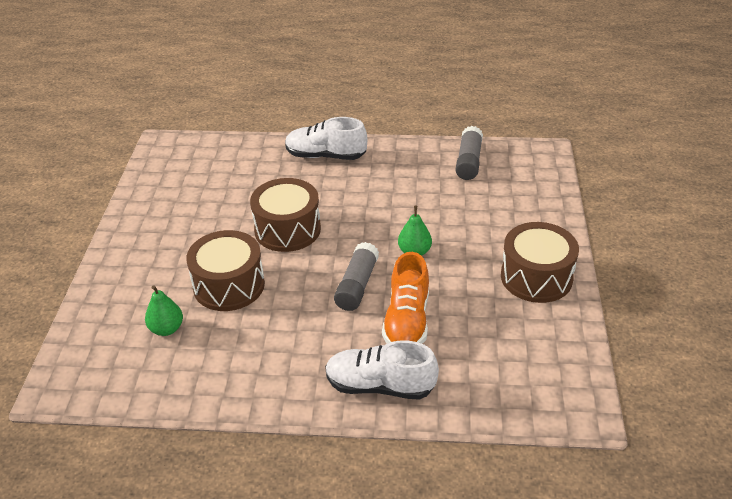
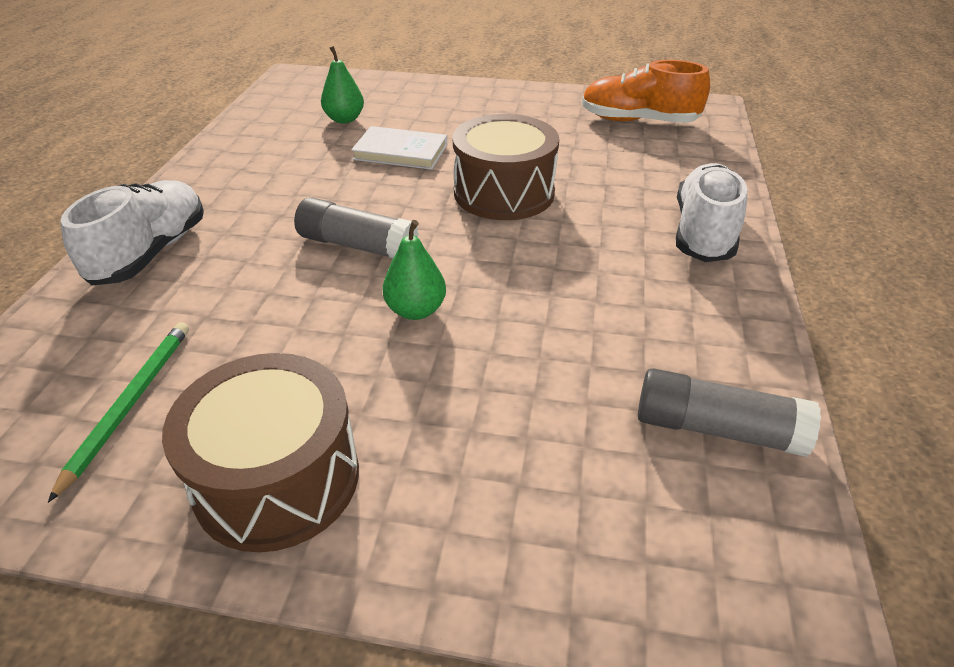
camera: 95 degrees right, 0 degrees up
(229, 285) = (400, 152): brown drum -> white book
(407, 321) = (256, 287): orange shoe -> orange shoe (638, 121)
(512, 342) = (130, 403): none -> green pencil

